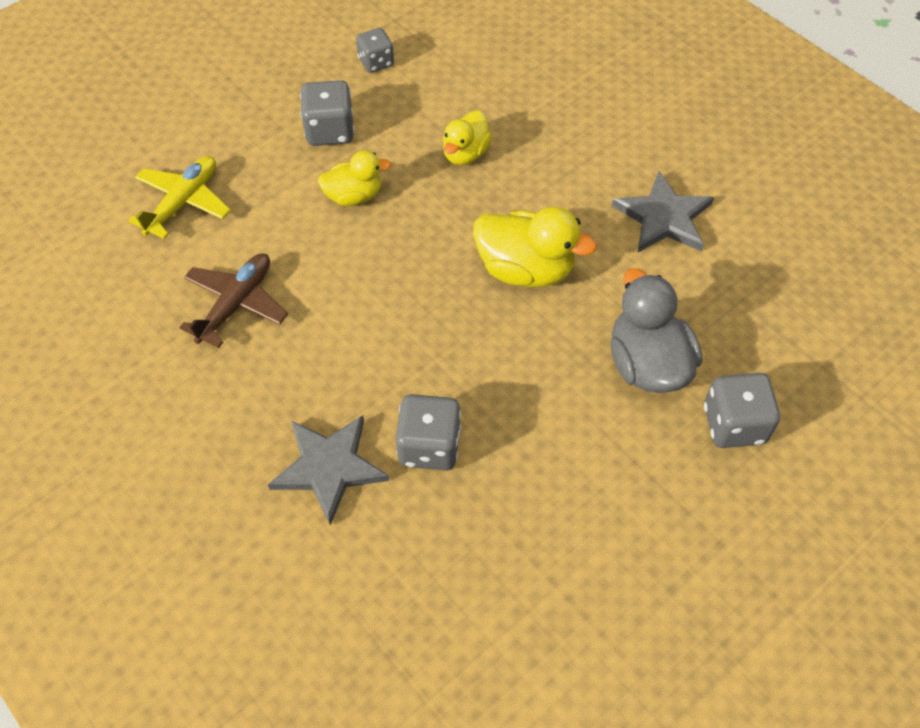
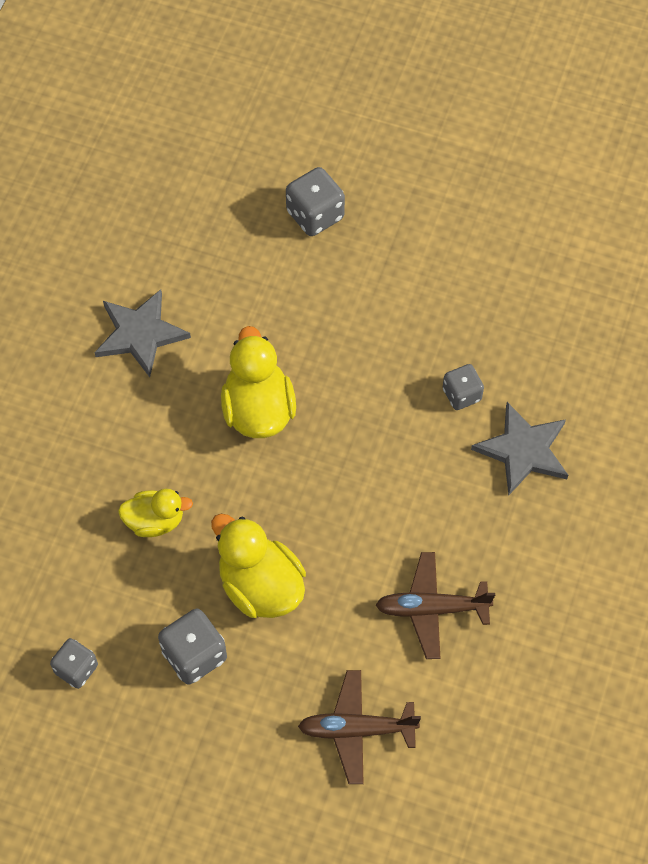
camera: 120 degrees left, 5 degrees up
(183, 202) = (356, 729): yellow plane -> brown plane
(354, 196) = (260, 586): yellow duck -> yellow duck, size x1.59
(429, 446) = (461, 394): grey dice -> grey dice, size x0.67
(647, 364) = (297, 287): grey duck -> none

